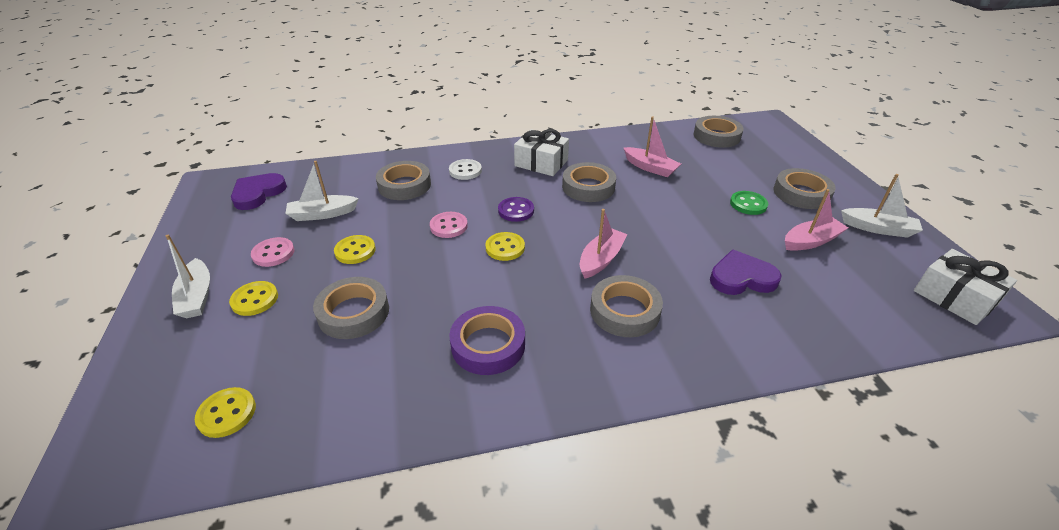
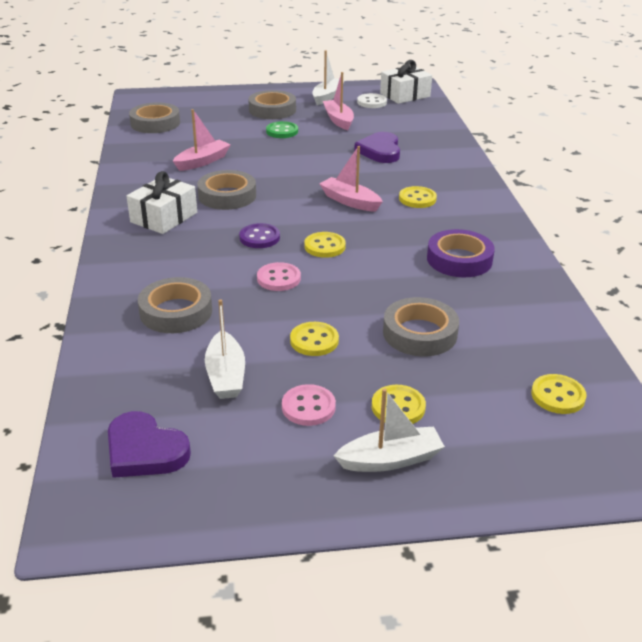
camera: 85 degrees left, 5 degrees down
(465, 171) = (159, 267): white button -> white button (372, 102)
(624, 311) = (417, 199): grey tape -> yellow button

